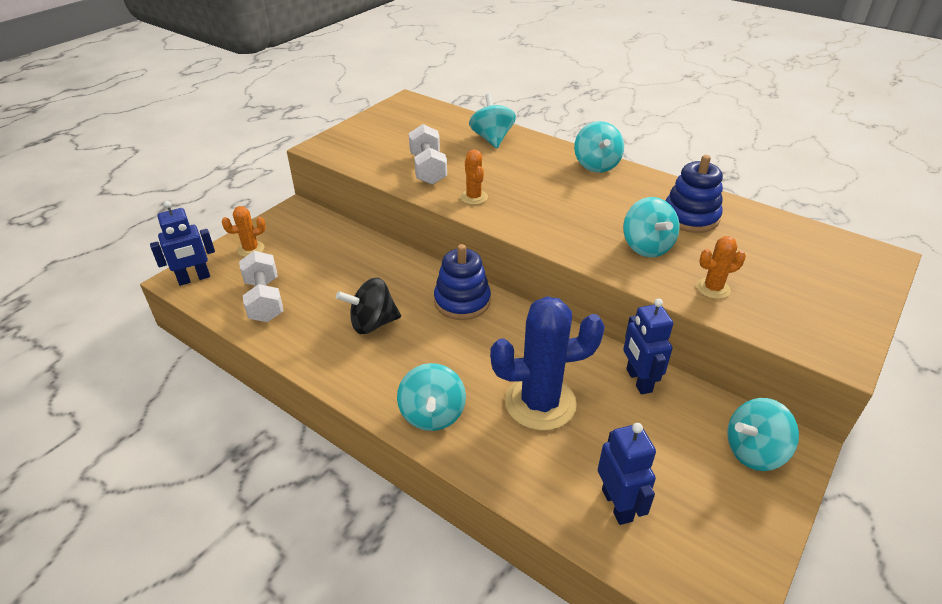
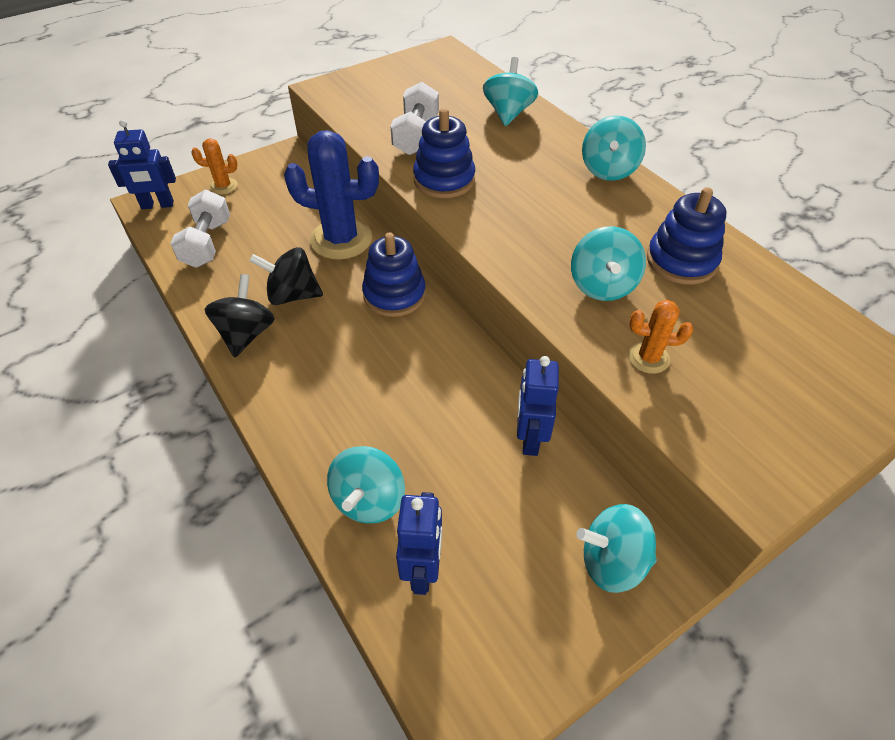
camera: 20 degrees right, 10 degrees up
(349, 365) = (246, 334): none -> black spinning top
(432, 414) = (295, 409): turquoise spinning top -> turquoise spinning top (369, 500)
(474, 197) = (444, 180): orange cactus -> blue stacking toy
(540, 403) = (409, 430): blue cactus -> blue cactus (341, 239)

